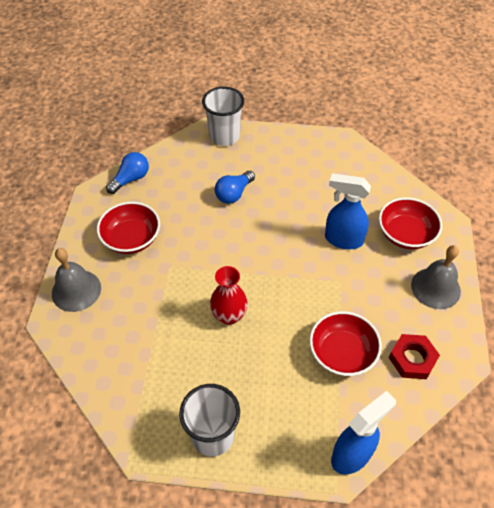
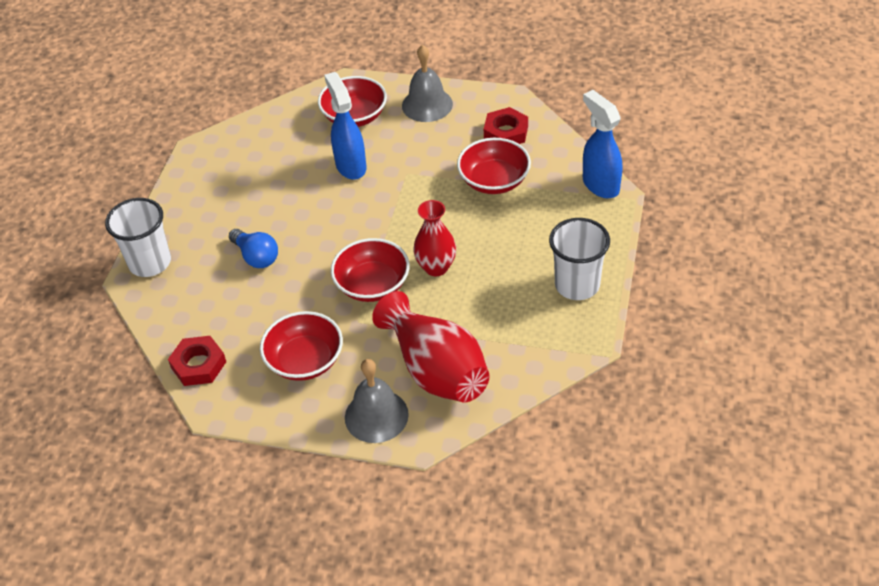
camera: 80 degrees left, 5 degrees down
(118, 326) = (436, 370): none -> red vase
(131, 179) = (198, 365): blue light bulb -> red nut
(207, 272) = (372, 285): none -> red bowl
(343, 239) = (350, 166): blue spray bottle -> blue spray bottle turned 135 degrees clockwise

